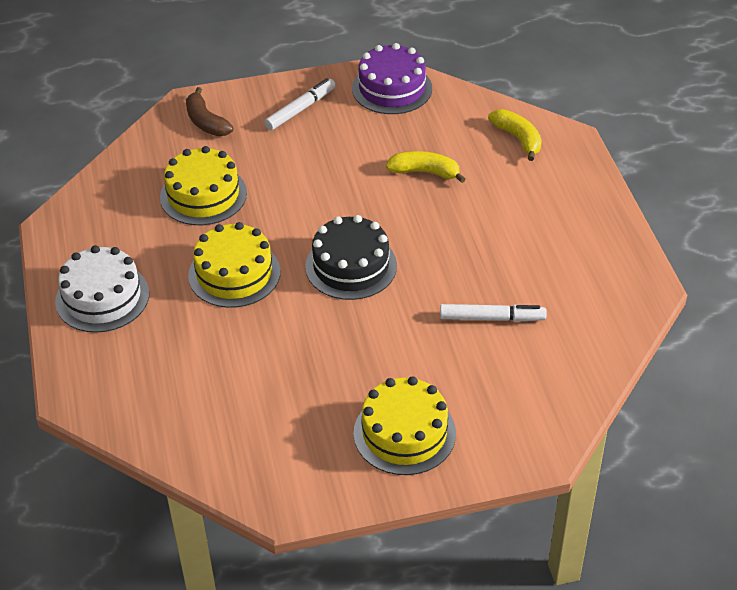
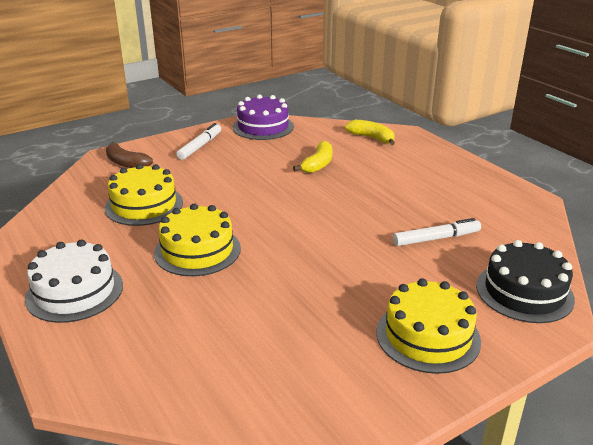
camera: 20 degrees left, 15 degrees down
(351, 266) = (297, 227): black cake -> black cake (524, 292)
(425, 172) = (318, 164): yellow banana -> yellow banana turned 120 degrees clockwise

